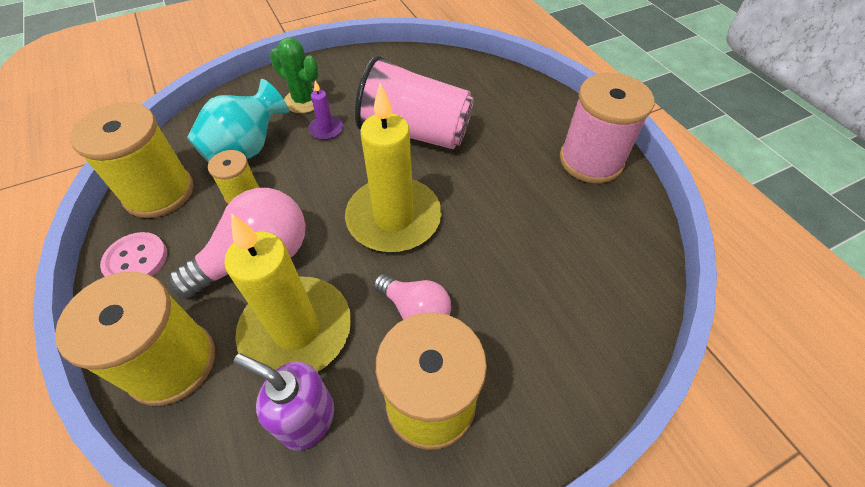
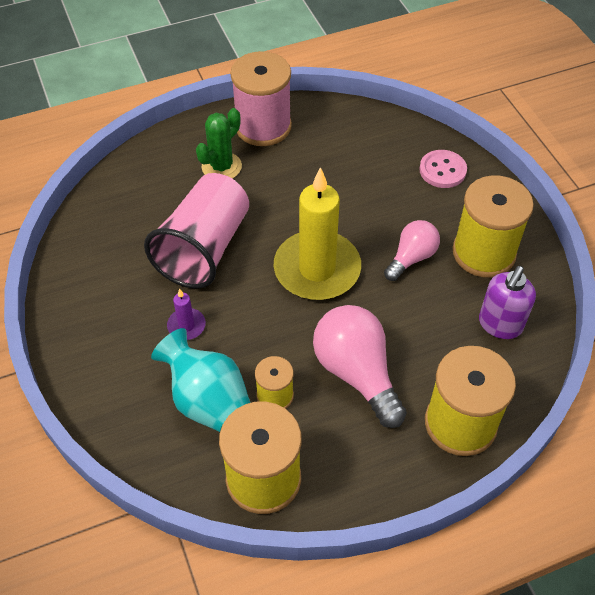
camera: 85 degrees left, 0 degrees up
(136, 260) = (354, 479): pink button -> pink button (442, 170)
(296, 330) = (429, 336): yellow candle -> none
(304, 101) = (131, 350): green cactus -> green cactus (221, 167)

